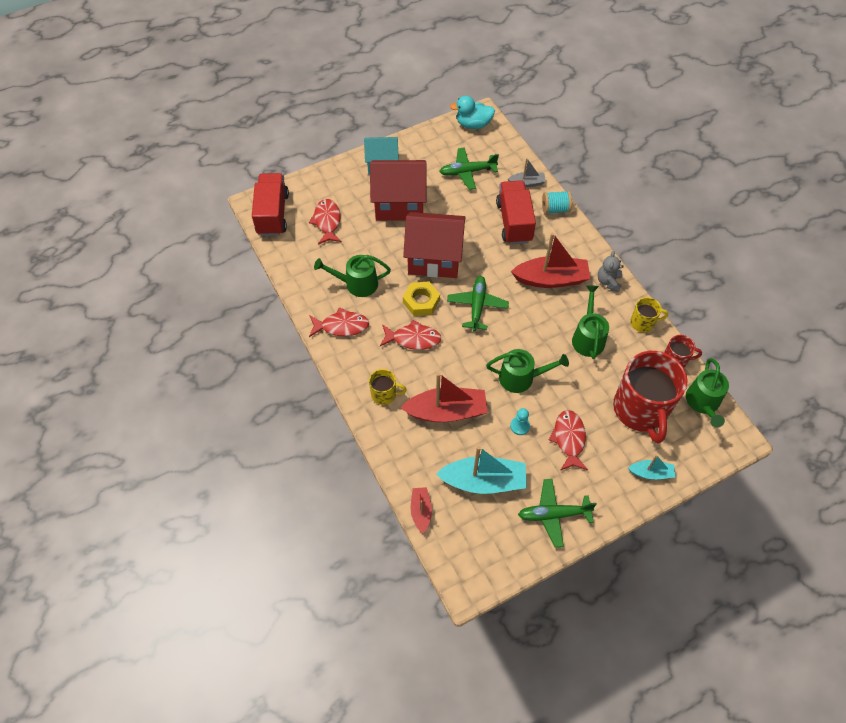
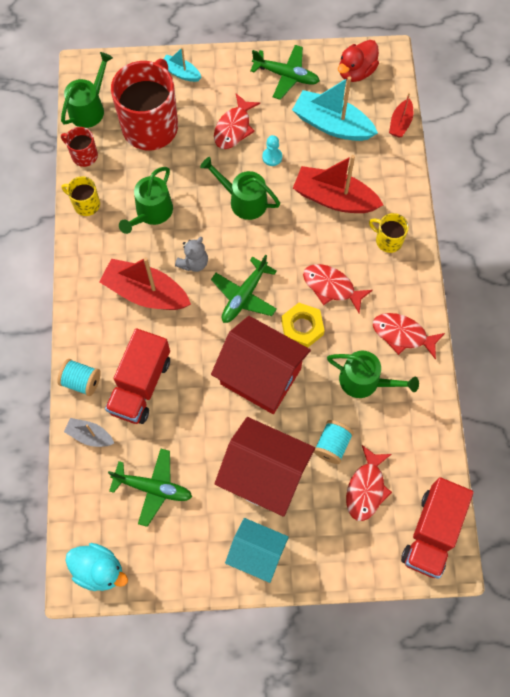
camera: 155 degrees left, 10 degrees up
(362, 237) = (332, 445): none -> turquoise spool
(489, 550) = (356, 72): none -> red duck
(608, 282) = (87, 263): grey teddy bear -> grey teddy bear (193, 263)

